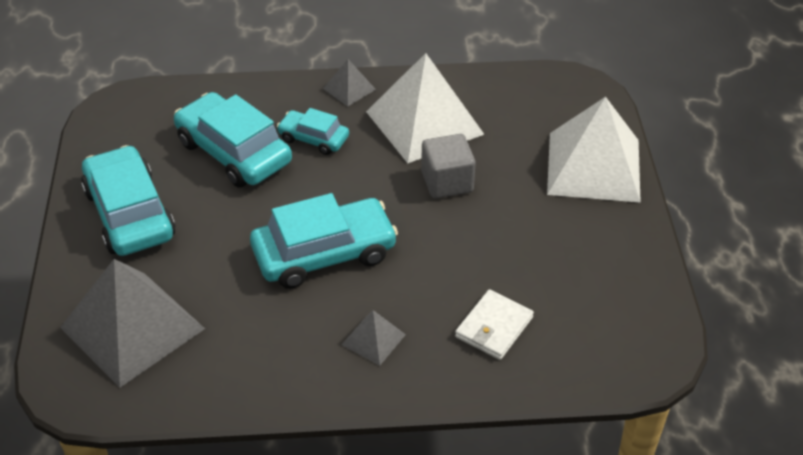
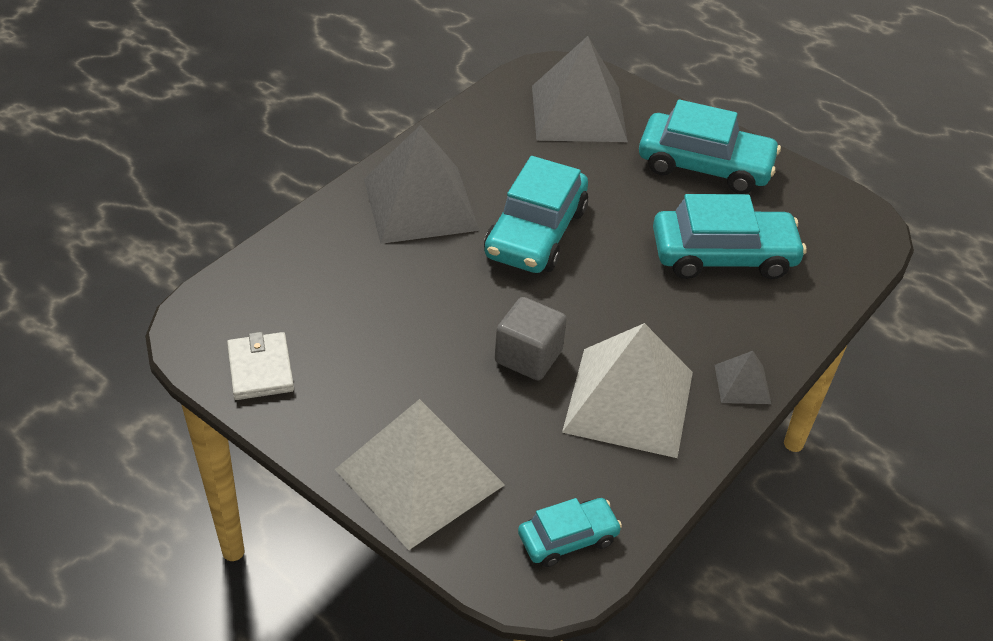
camera: 130 degrees right, 0 degrees up
(313, 139) = (688, 312): turquoise car -> turquoise car (568, 538)
(373, 339) = (420, 204): grey pyramid -> grey pyramid, size x2.23
(494, 327) = (344, 267): white wallet -> white wallet (260, 369)

